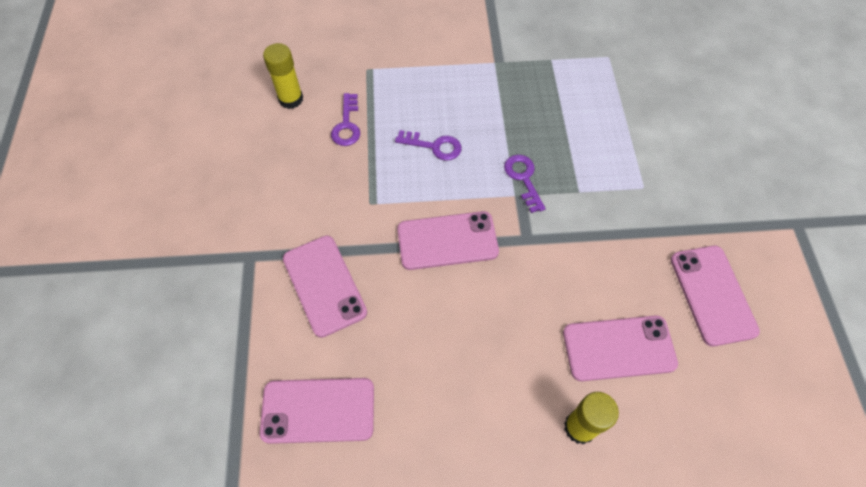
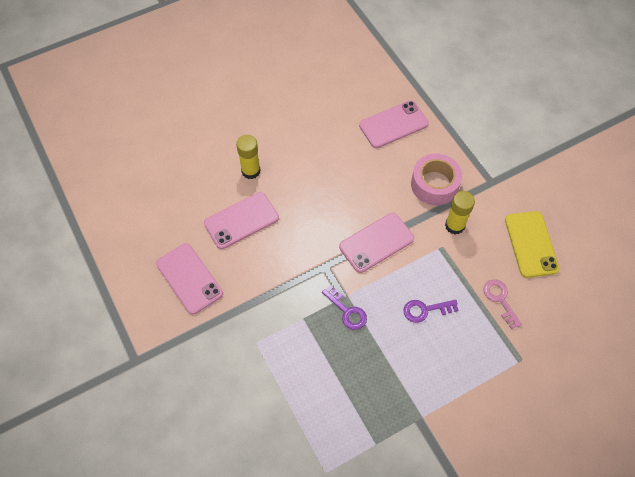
camera: 155 degrees right, 0 degrees up
(266, 164) = (531, 244): none -> yellow phone
(291, 99) = (557, 303): yellow glue stick -> yellow glue stick (454, 225)
(324, 285) = (434, 184): pink phone -> pink tape
(347, 125) = (500, 300): purple key -> pink key

